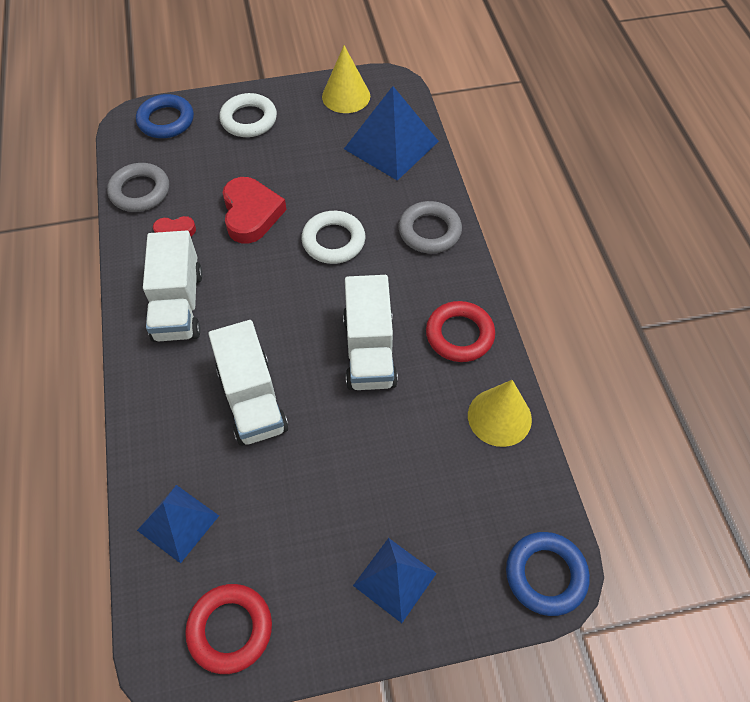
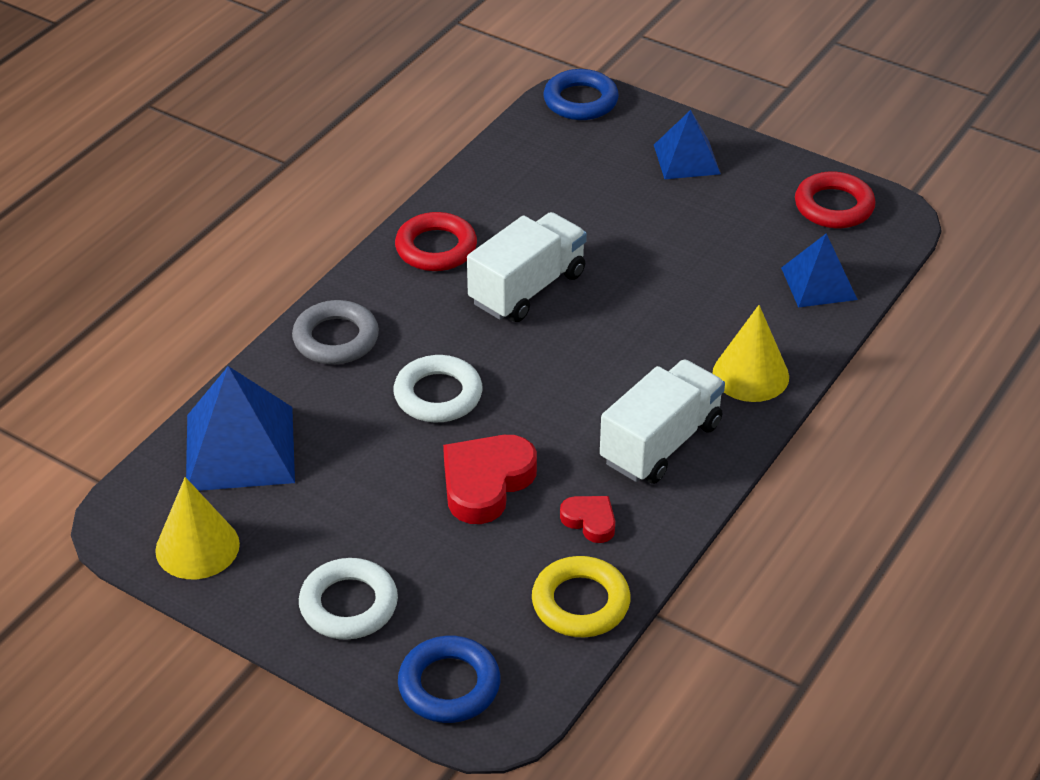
camera: 135 degrees left, 15 degrees down
(140, 191) = (580, 603): grey ring -> yellow ring
(252, 399) = (672, 321): white truck -> none
(499, 417) = (486, 183): yellow cone -> yellow cone (750, 375)

